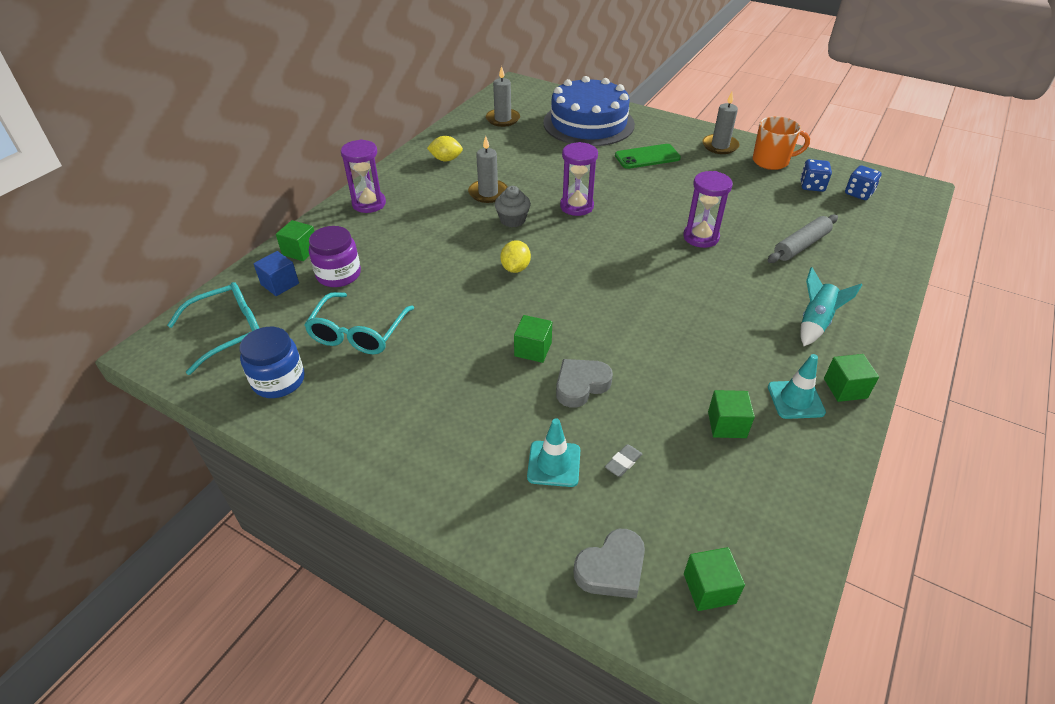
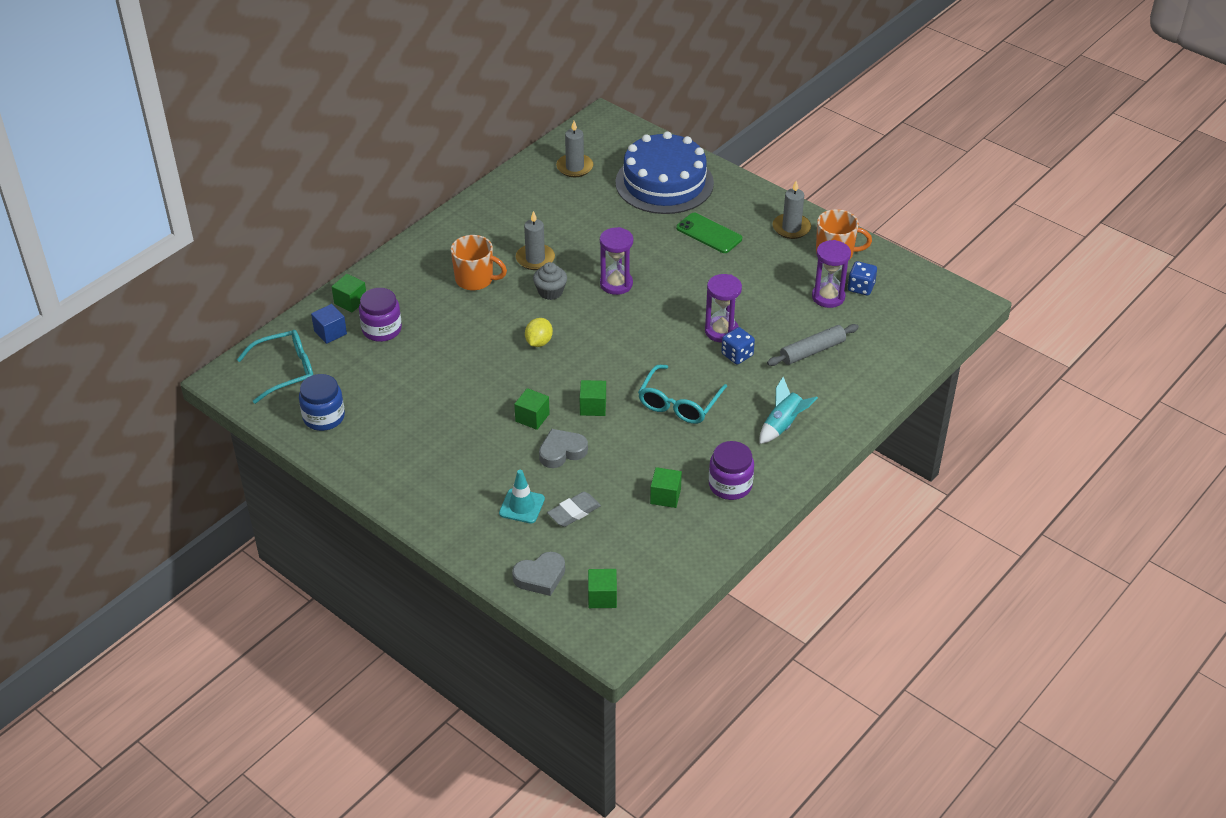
camera: 10 degrees right, 0 degrees up
(358, 333) = (391, 385): turquoise glasses -> turquoise glasses (679, 403)
(369, 204) = (419, 258): purple hourglass -> purple hourglass (828, 297)
(432, 217) = (475, 279): none -> orange mug
(446, 159) = (503, 214): yellow lemon -> none
(623, 462) = (574, 512): grey eraser -> grey eraser, size x1.61
(647, 157) = (709, 233): green phone -> green phone turned 45 degrees clockwise
(795, 400) = (730, 485): turquoise traffic cone -> purple jar
(845, 388) = (776, 482): green cube -> green cube (593, 407)
(858, 193) = (903, 302): blue dice -> blue dice (737, 355)

